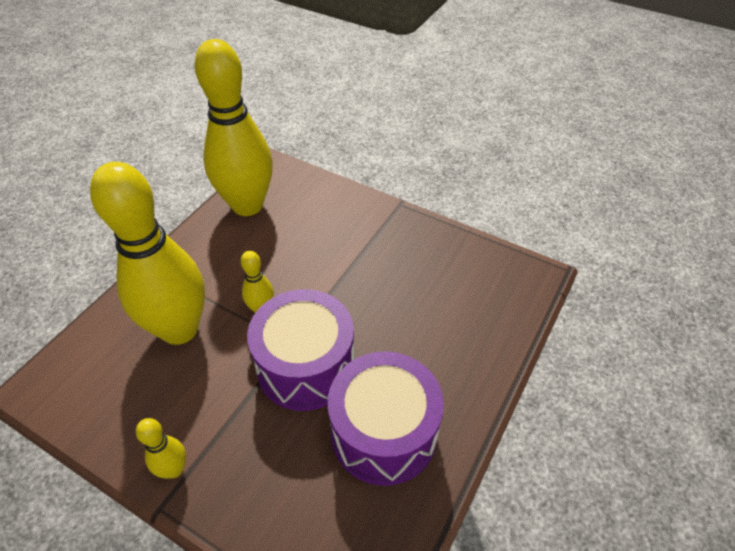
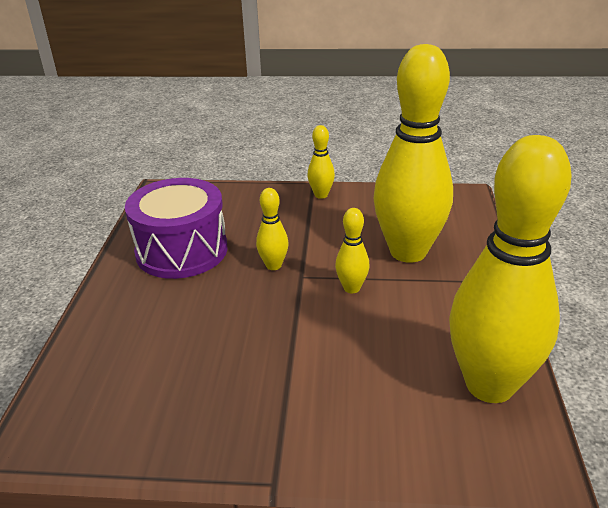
camera: 155 degrees right, 15 degrees down
(306, 366) = (273, 265): purple drum -> yellow bowling pin

